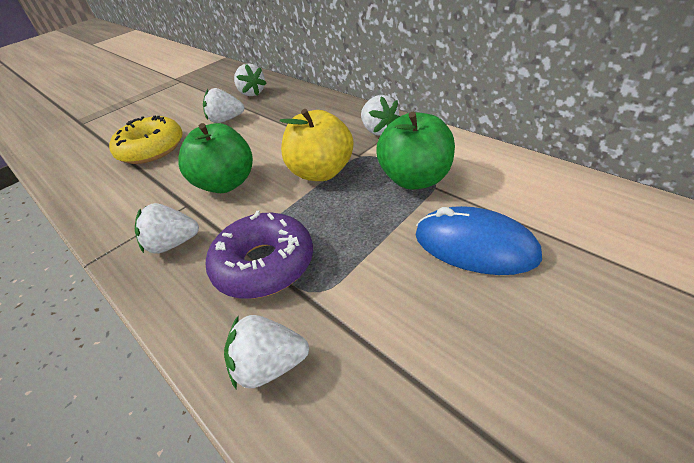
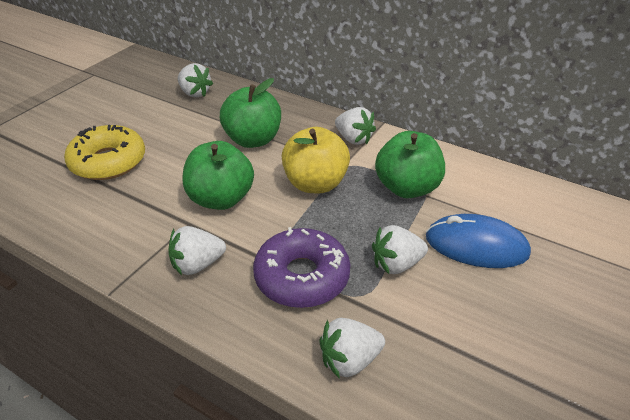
camera: 20 degrees left, 0 degrees up
(226, 120) = (181, 126): white strawberry -> white strawberry (396, 264)
(282, 131) = (253, 140): none -> green apple

